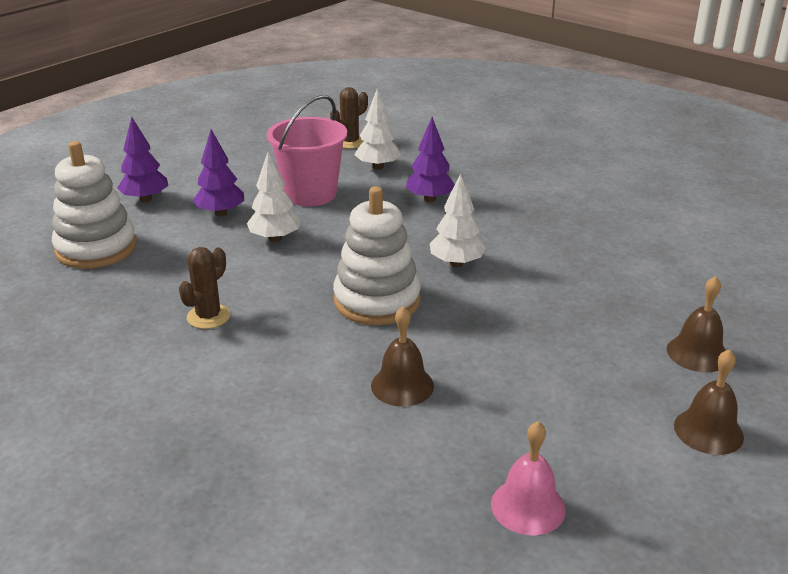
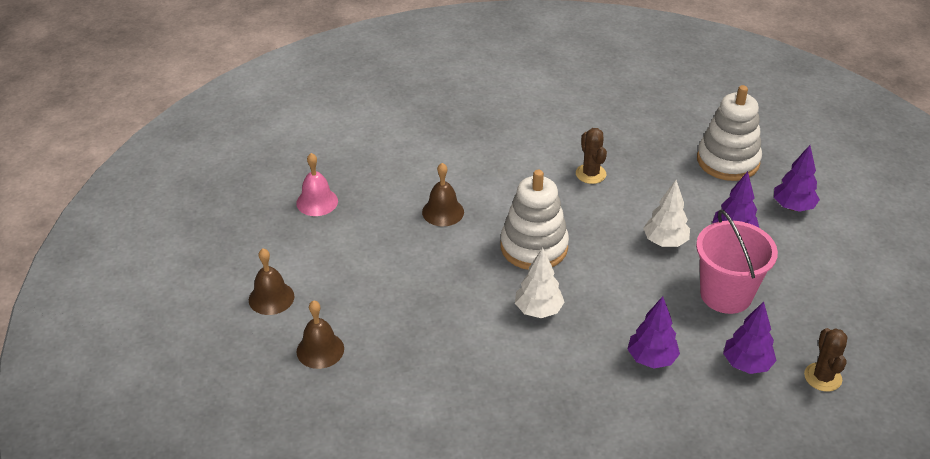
camera: 130 degrees right, 10 degrees up
(378, 167) = (746, 364): white tree -> purple tree

